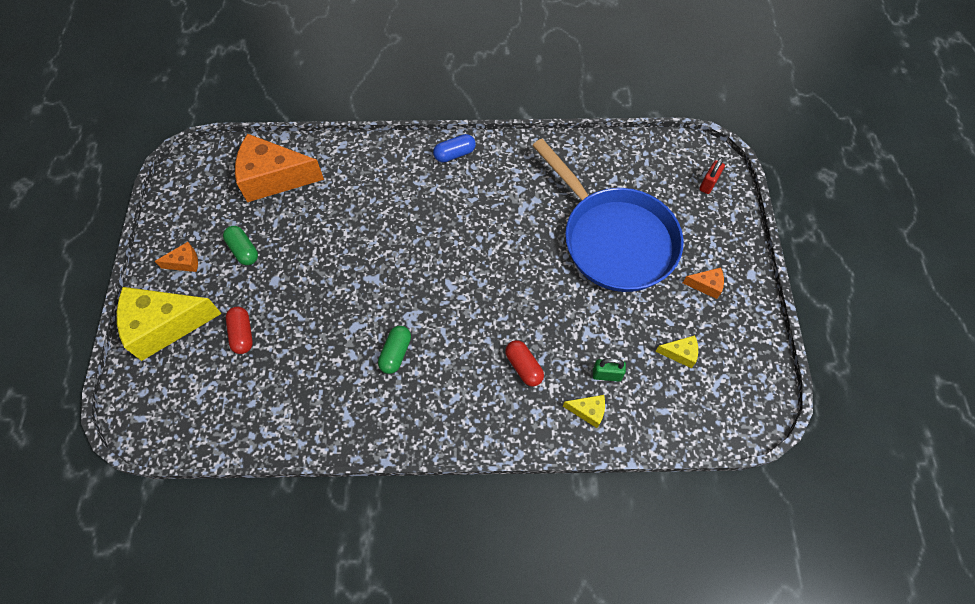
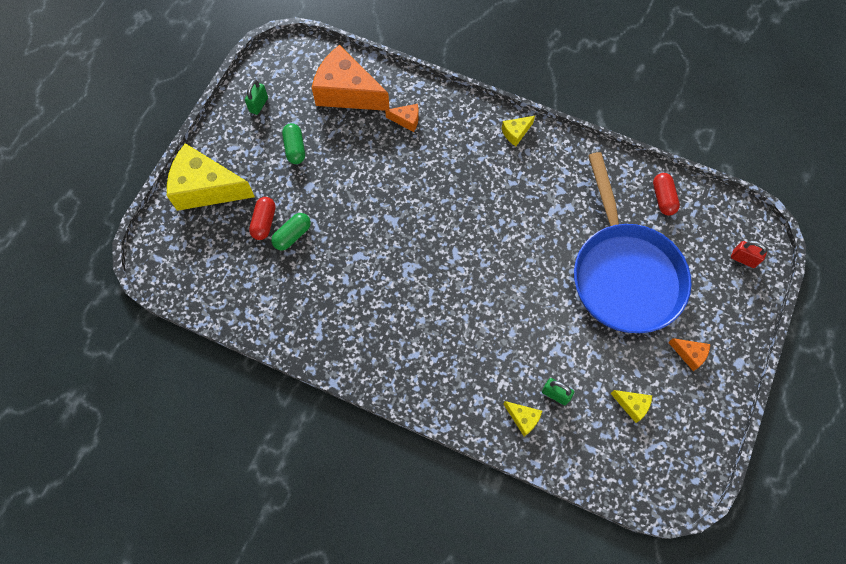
camera: 25 degrees right, 5 degrees up
(185, 262) = (243, 139): orange cheese -> orange cheese (406, 120)
(187, 223) = (258, 105): none -> green padlock
(395, 353) = (382, 294): green capsule -> green capsule (292, 235)
(454, 154) = (516, 133): blue capsule -> yellow cheese
(523, 367) = (485, 354): red capsule -> red capsule (663, 198)
(708, 184) = (743, 259): red padlock -> red padlock turned 60 degrees clockwise

